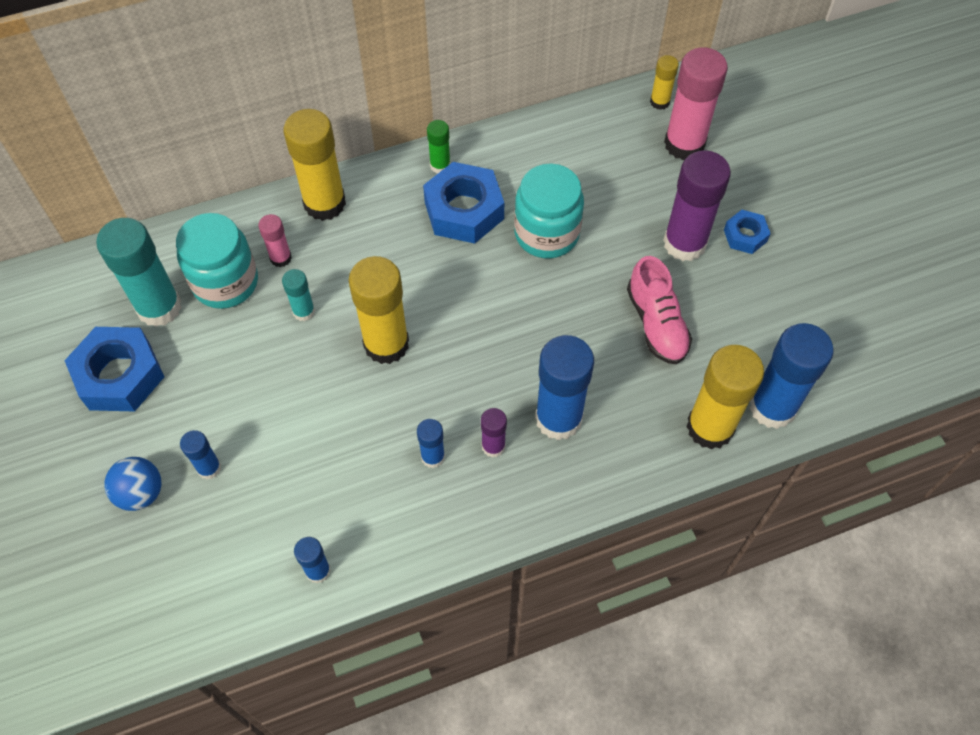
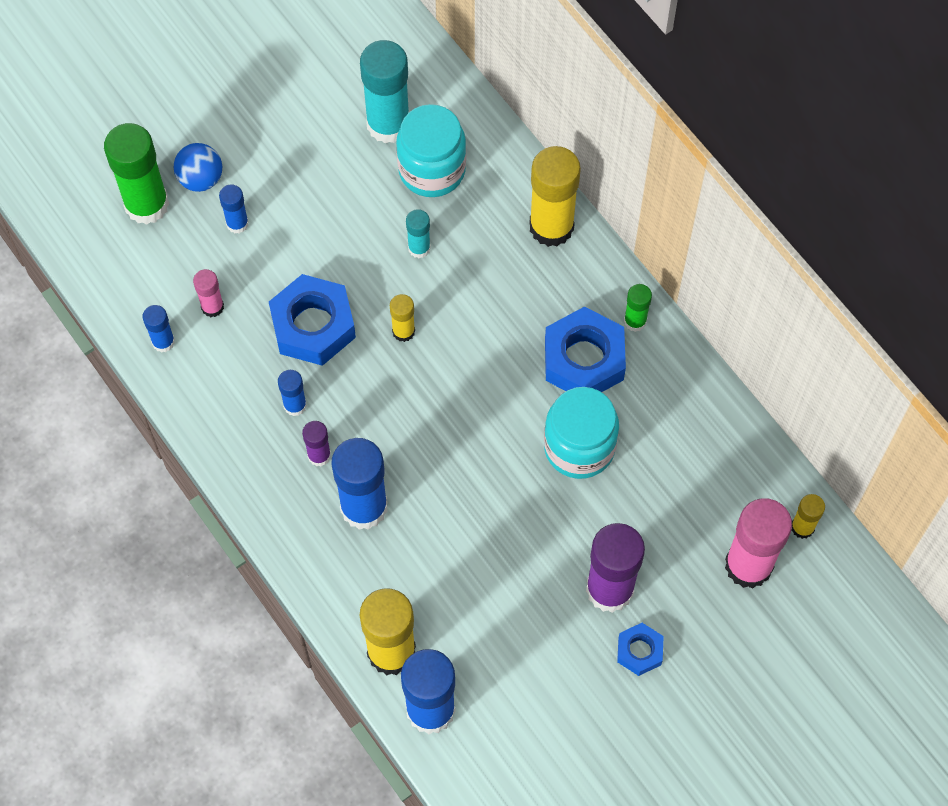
camera: 75 degrees right, 5 degrees up
(119, 375) = (308, 119): blue nut -> blue nut (313, 326)
(147, 555) = (146, 204): none -> green glue stick
(281, 258) = (474, 208): pink glue stick -> pink glue stick (212, 307)
(386, 344) = (403, 331): yellow glue stick -> yellow glue stick, size x0.50
(656, 323) = (499, 578): pink shoe -> none

